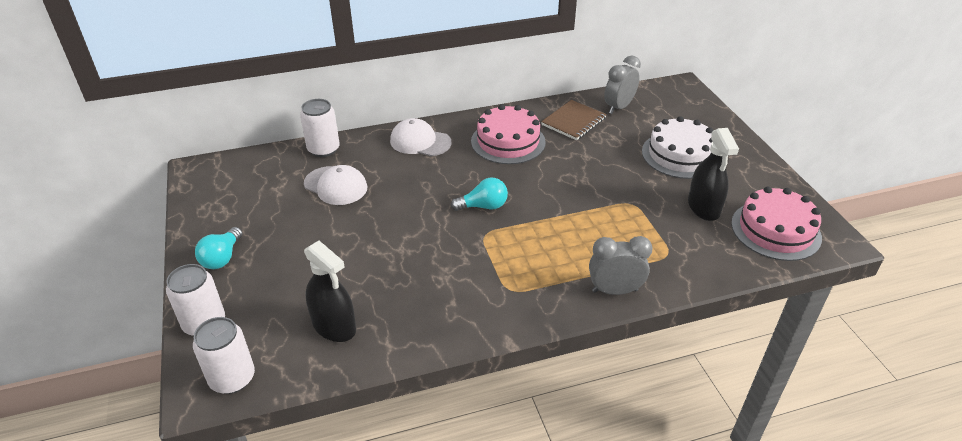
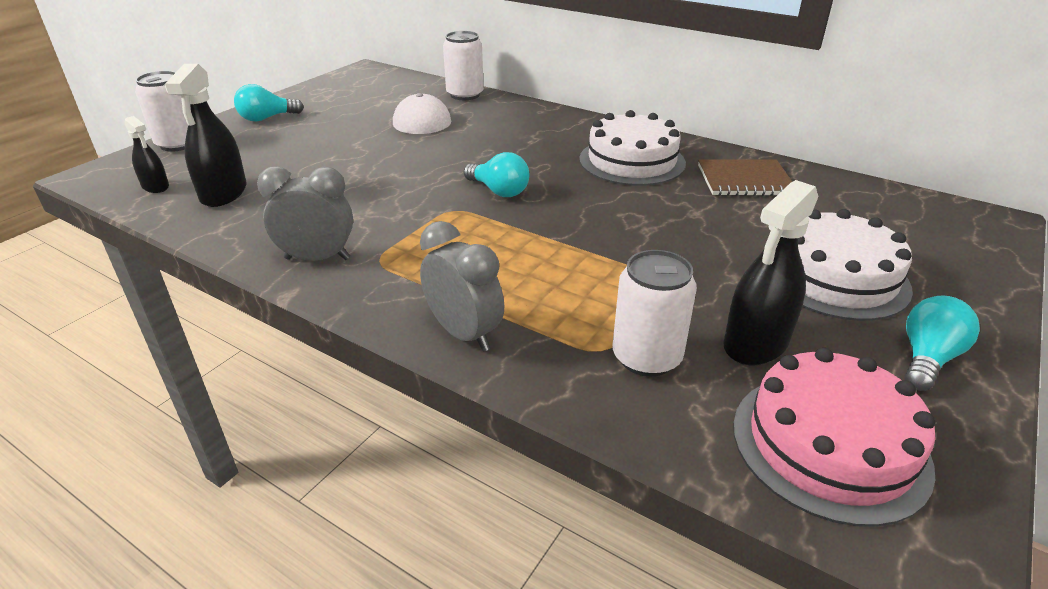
camera: 50 degrees right, 5 degrees down
(232, 378) = (118, 180): white can -> white can (646, 357)
(274, 359) = (155, 186): none -> black spray bottle
(420, 142) = (549, 124): white cap -> none
(508, 141) = (632, 161): pink cake -> white cake
(618, 107) = (836, 196): grey clock -> grey clock (317, 258)
(751, 172) = (927, 358): none -> turquoise light bulb

